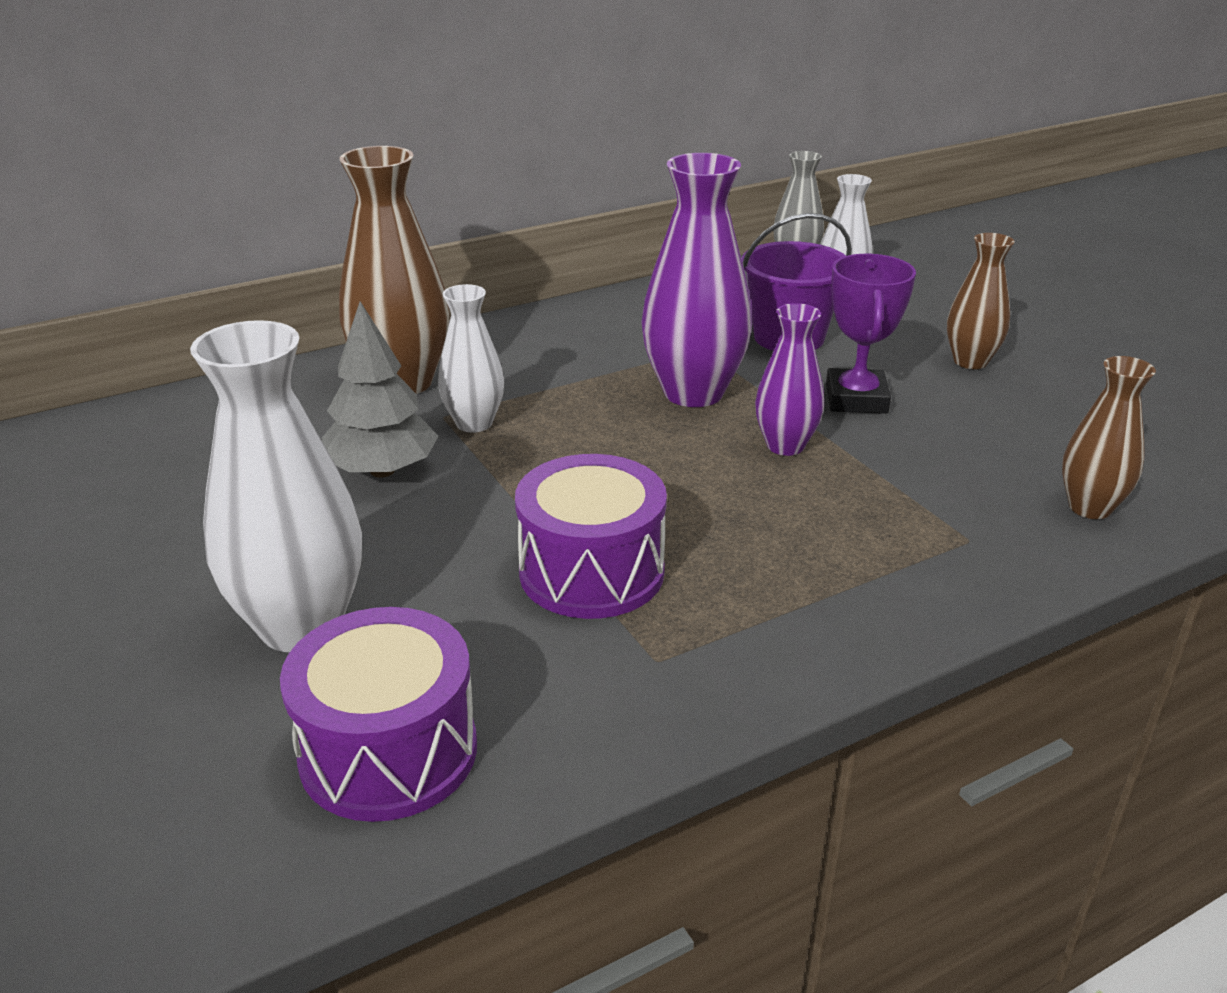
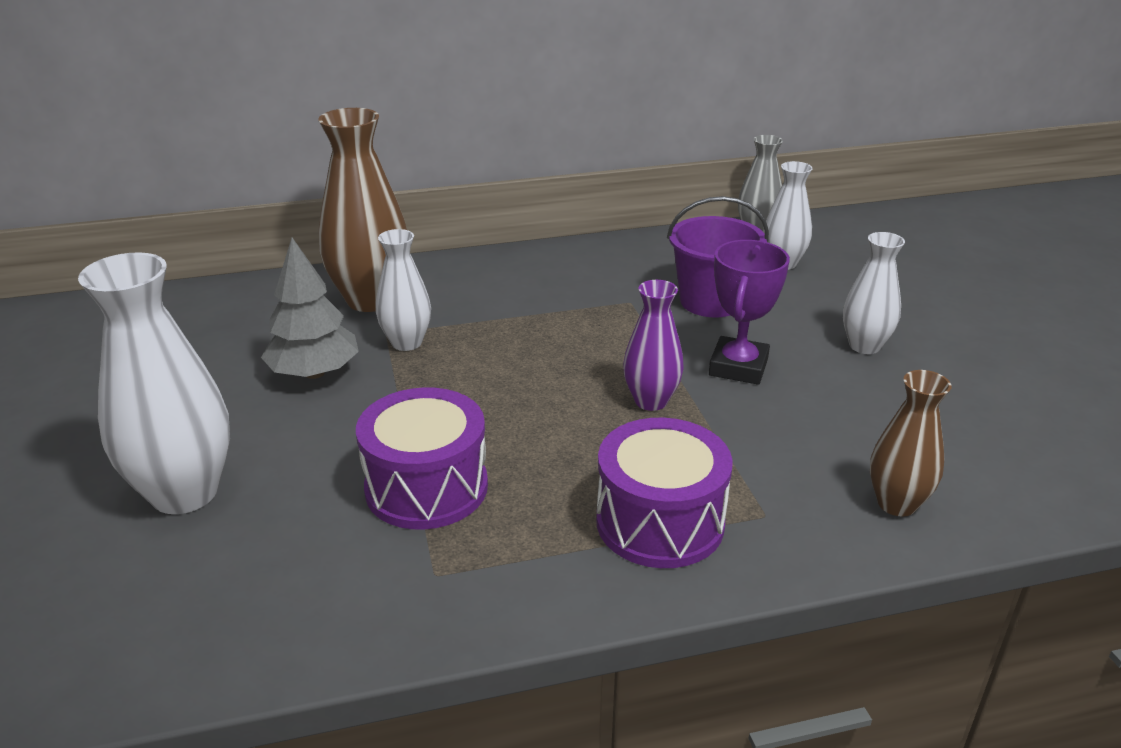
camera: 15 degrees right, 0 degrees up
(388, 752) = (189, 610): purple drum -> purple drum (660, 522)
(693, 393) = (599, 341): purple vase -> none
(970, 361) = (864, 346): brown vase -> white vase

